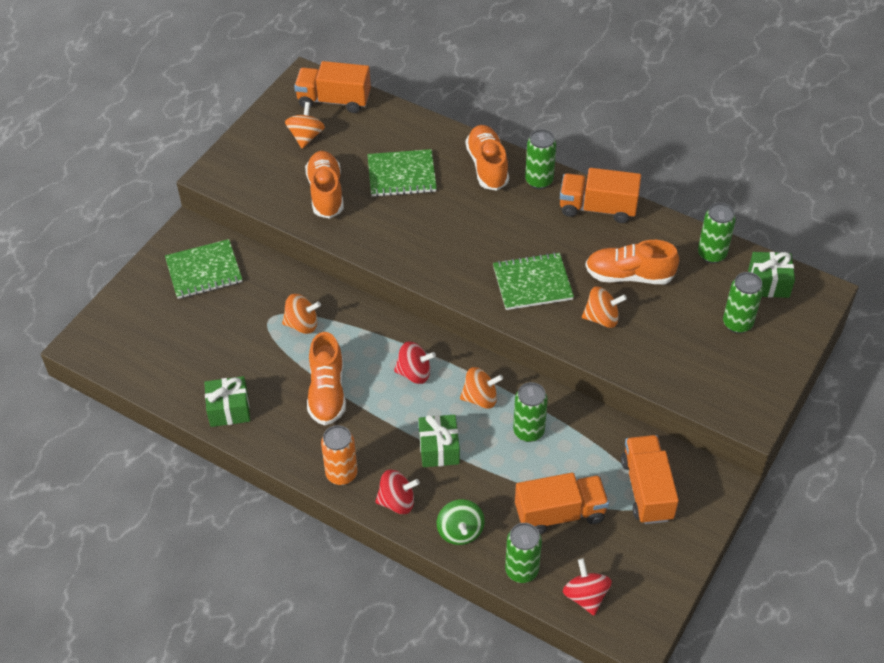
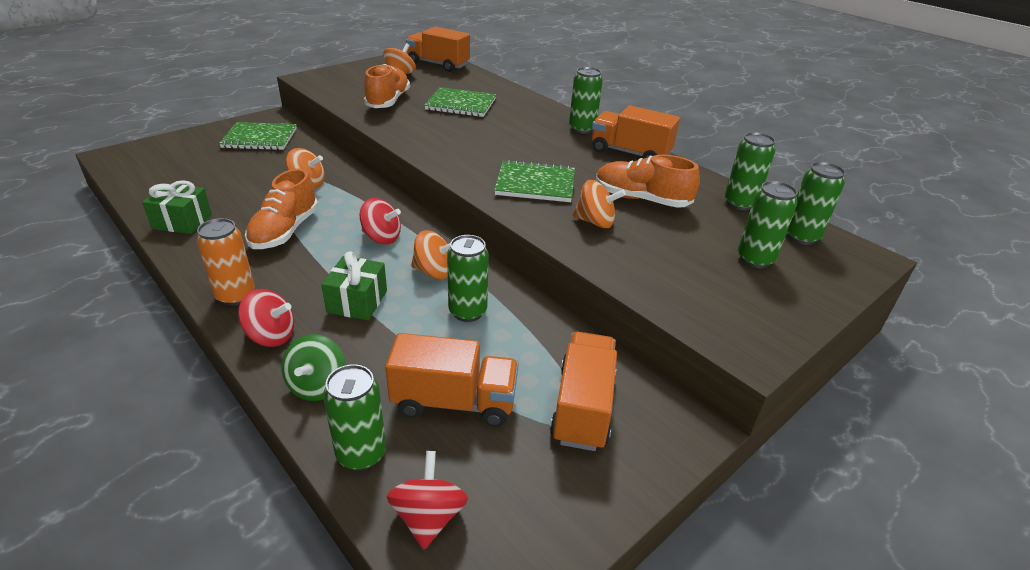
camera: 15 degrees right, 15 degrees down
(487, 166) = (539, 113): orange shoe -> none
(768, 283) = (801, 237): green gift -> green can

